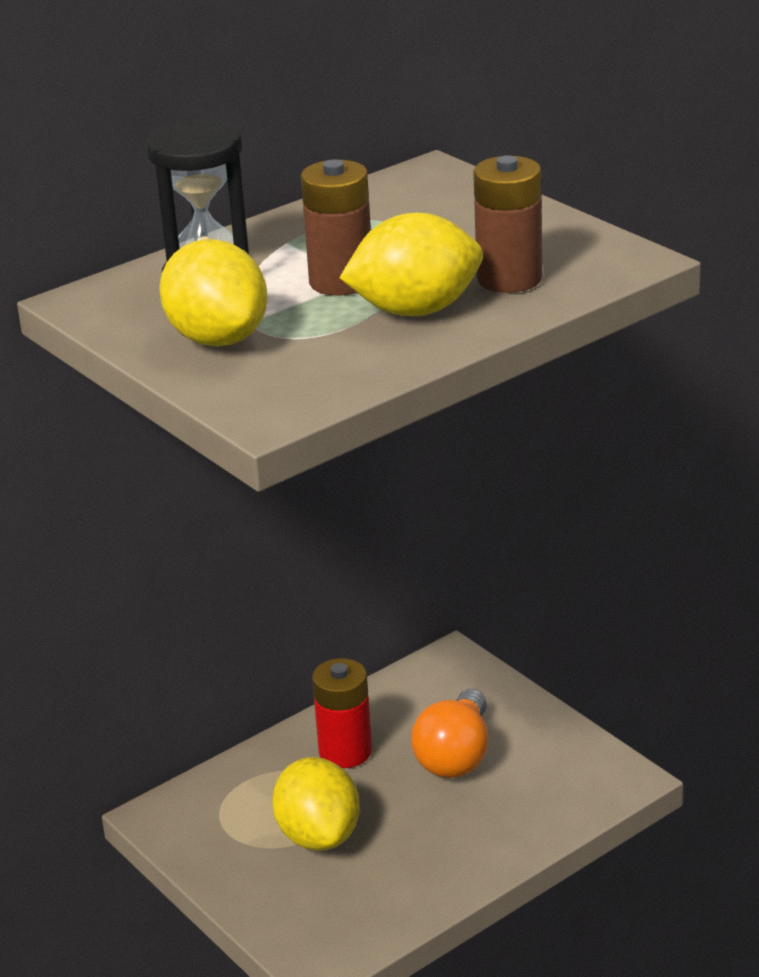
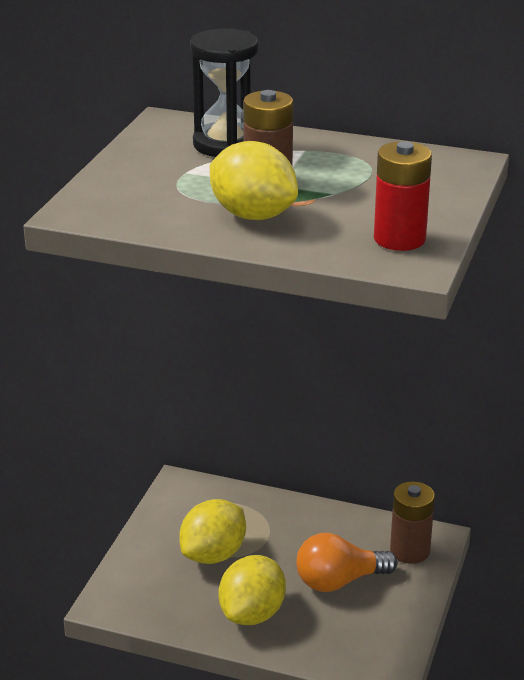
camera: 55 degrees right, 0 degrees up
(218, 339) = (153, 170): yellow lemon -> yellow lemon (252, 614)
(345, 751) = (300, 531): red battery -> red battery (399, 239)
(509, 279) = (333, 232): brown battery -> brown battery (410, 551)

